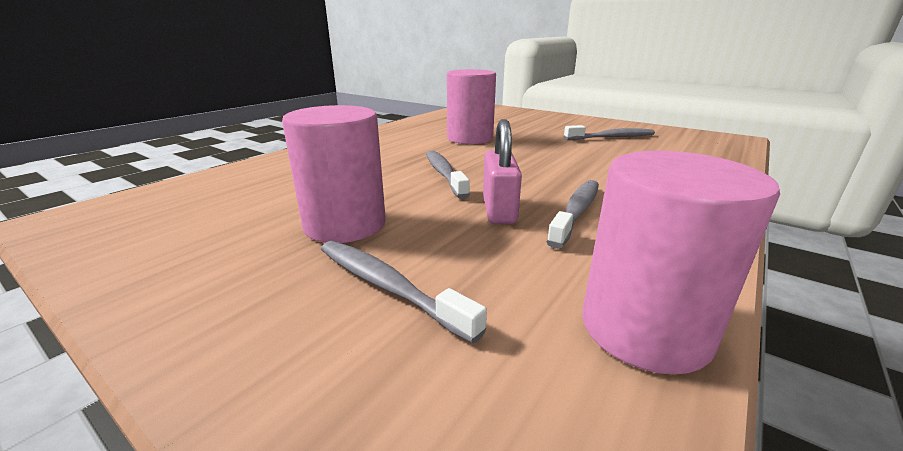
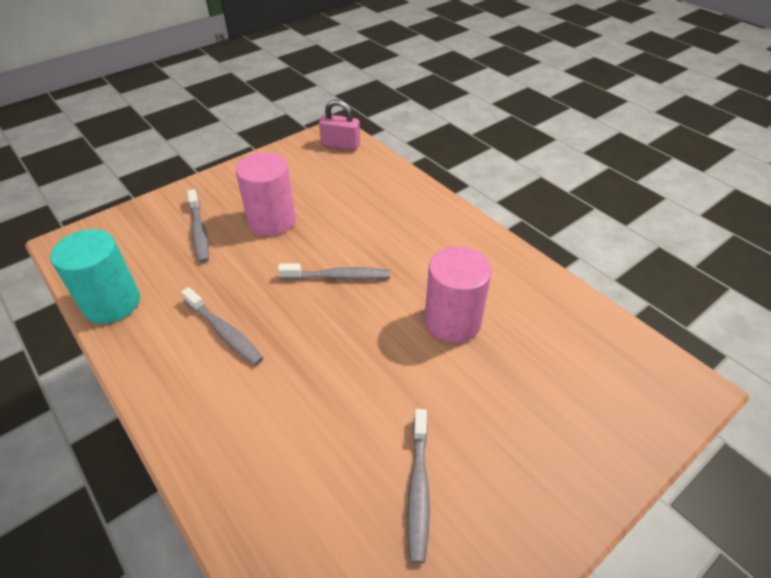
camera: 105 degrees right, 20 degrees up
(387, 286) = (199, 232): grey toothbrush -> grey toothbrush turned 105 degrees clockwise
(499, 210) = (252, 291): pink padlock -> pink padlock (340, 145)
(644, 329) = (112, 303): pink cylinder -> turquoise cylinder

